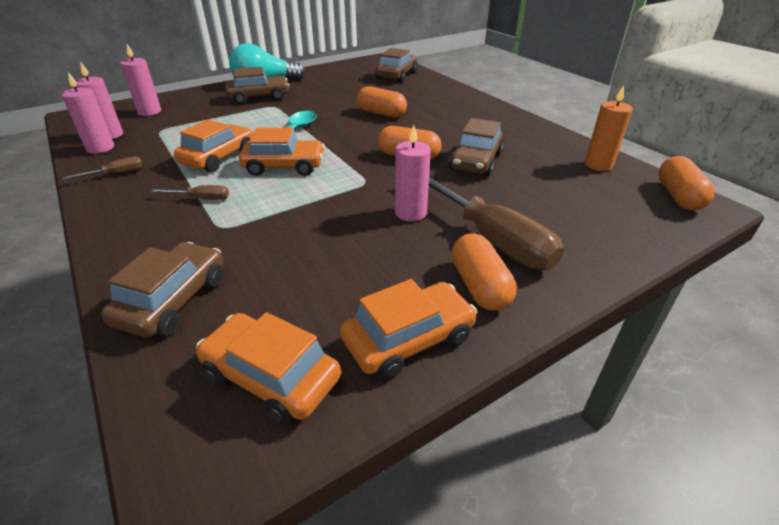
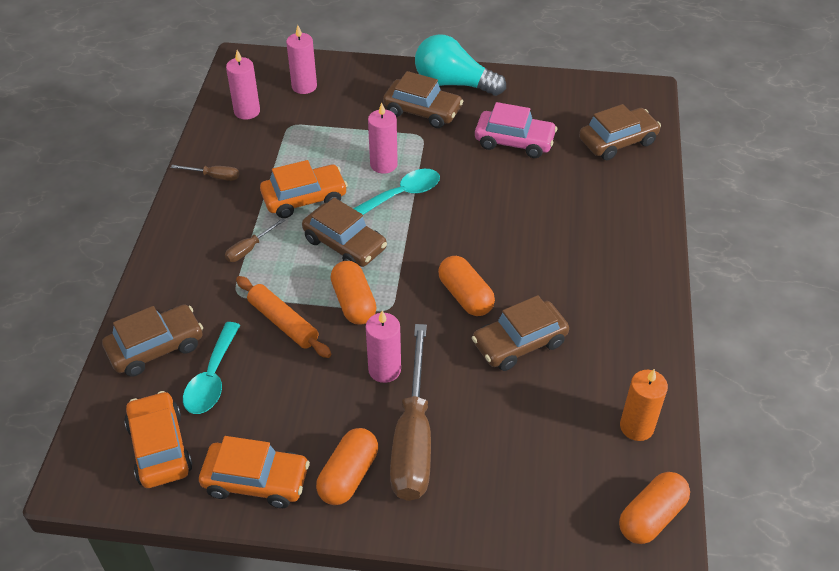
camera: 40 degrees right, 10 degrees up
(100, 148) = (227, 129): pink candle -> pink candle (383, 164)
(201, 198) = (249, 249): brown screwdriver -> brown screwdriver turned 90 degrees clockwise
(265, 291) = (212, 378): none -> turquoise spoon
(284, 166) = (345, 244): orange car -> brown car
(289, 225) = (283, 322): none -> orange rolling pin
(338, 91) = (514, 141): none -> pink car
(381, 113) = (515, 210): orange capsule -> orange capsule (354, 303)

